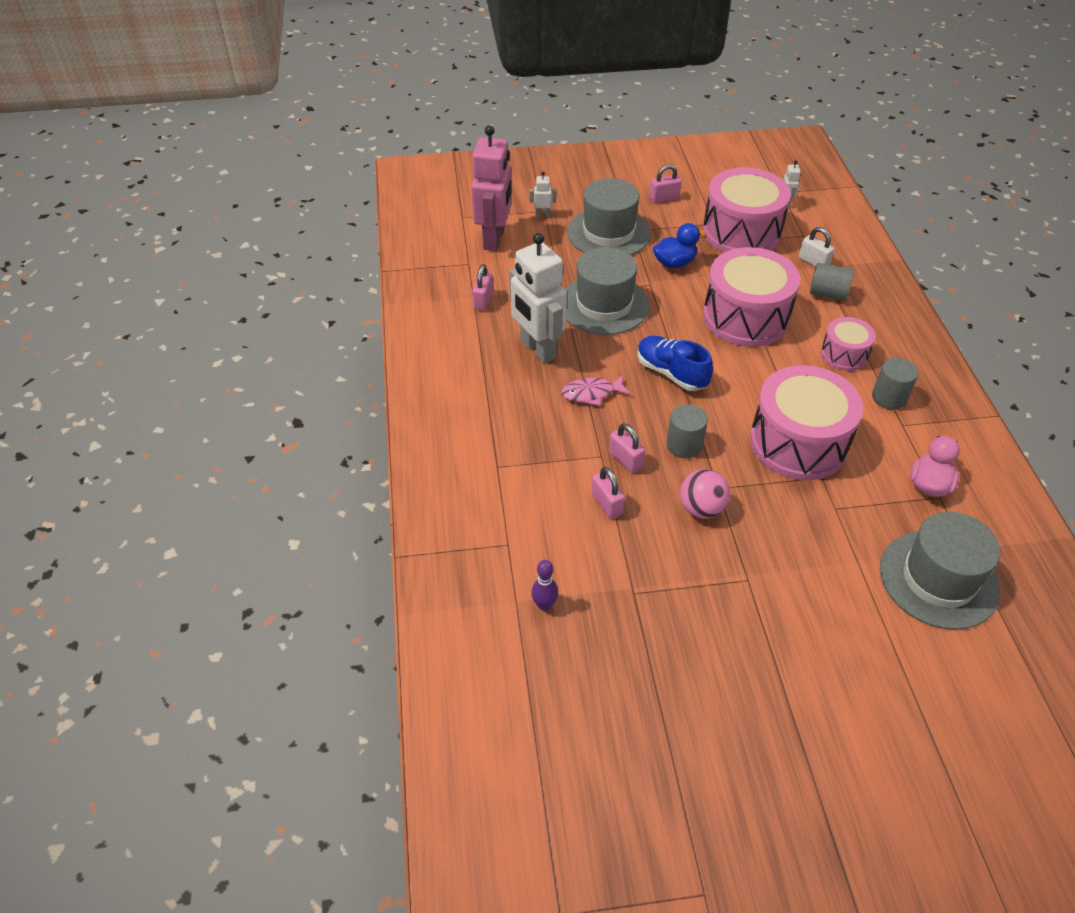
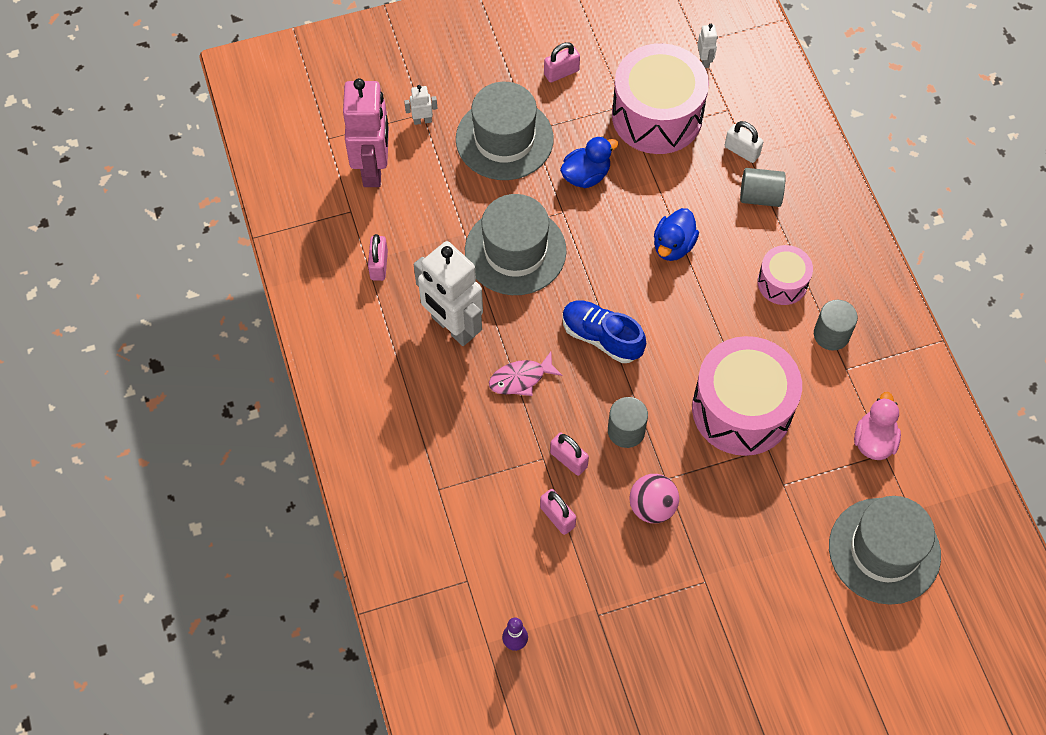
camera: 10 degrees left, 15 degrees up
(745, 317) = (673, 246): pink drum -> blue duck

